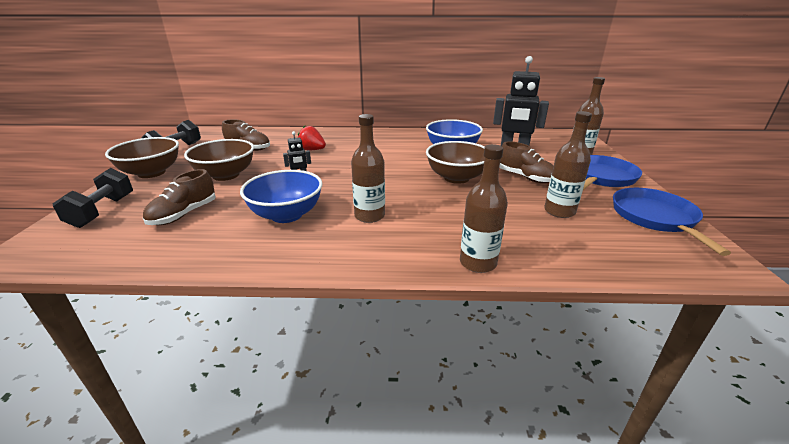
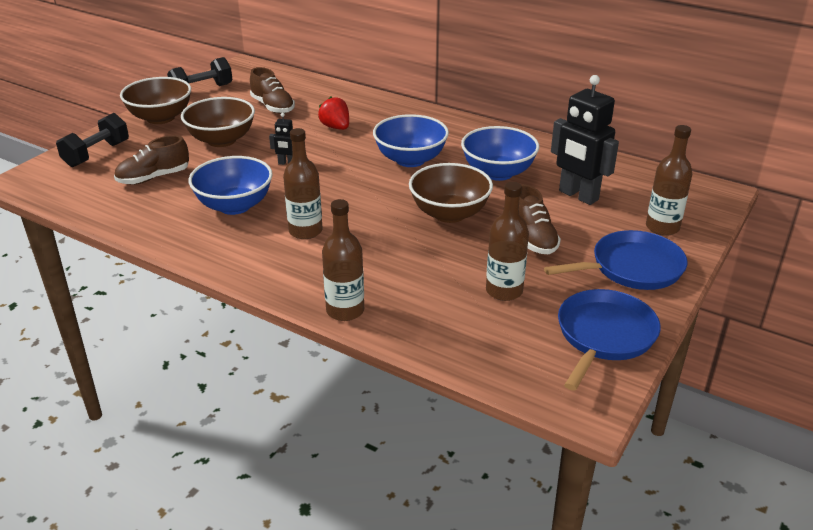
camera: 30 degrees right, 5 degrees up
(388, 156) = (410, 160): none -> blue bowl

